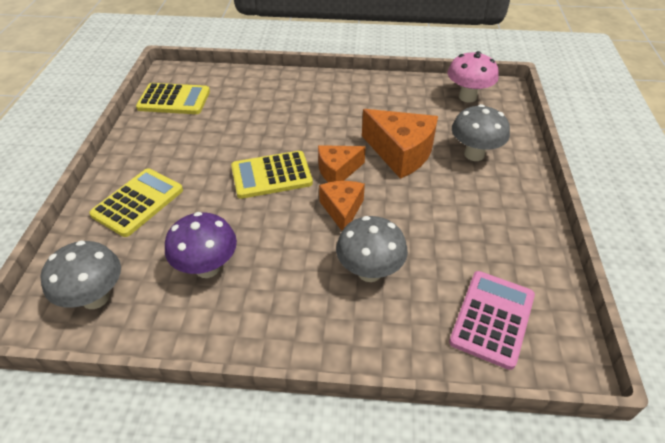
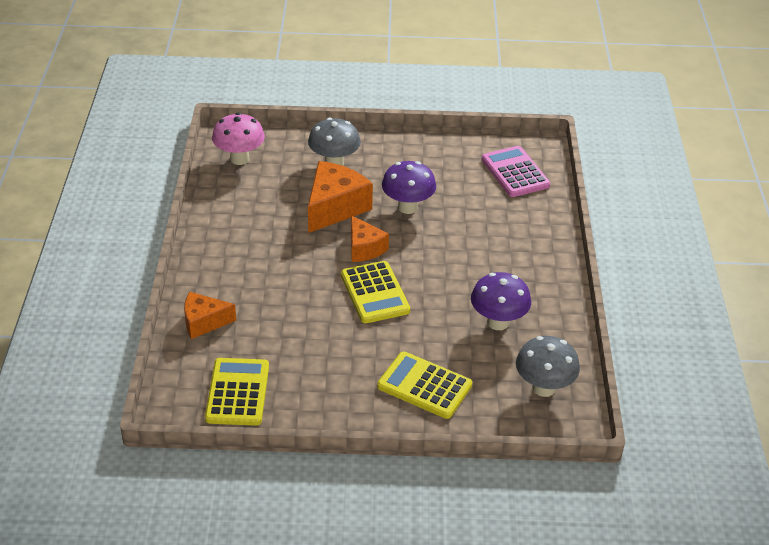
camera: 95 degrees left, 5 degrees down
(342, 210) = (417, 244): orange cheese -> orange cheese (204, 322)
(369, 271) = (484, 229): grey mushroom -> none
(406, 206) = (407, 207): none -> purple mushroom
(492, 318) = (515, 172): pink calculator -> pink calculator turned 45 degrees clockwise

